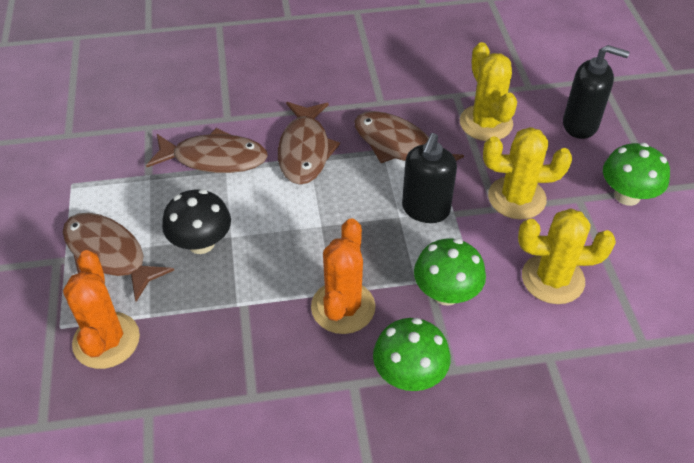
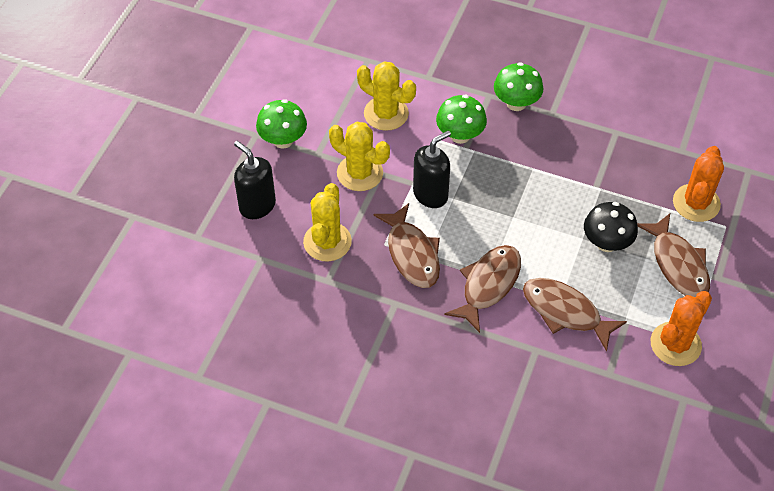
camera: 150 degrees left, 5 degrees up
(343, 307) = (532, 156): orange cactus -> orange cactus (675, 344)

